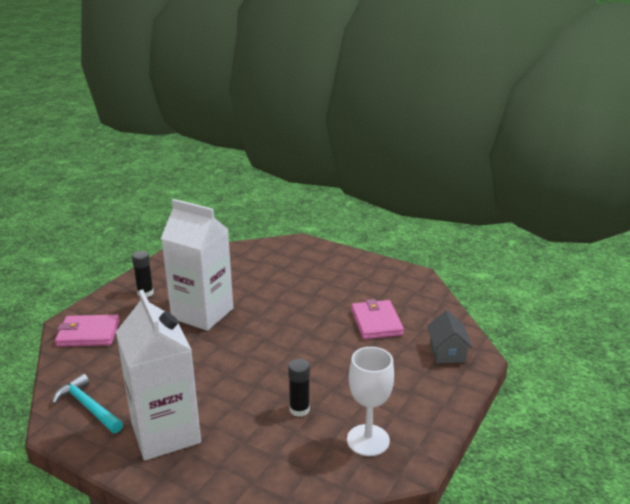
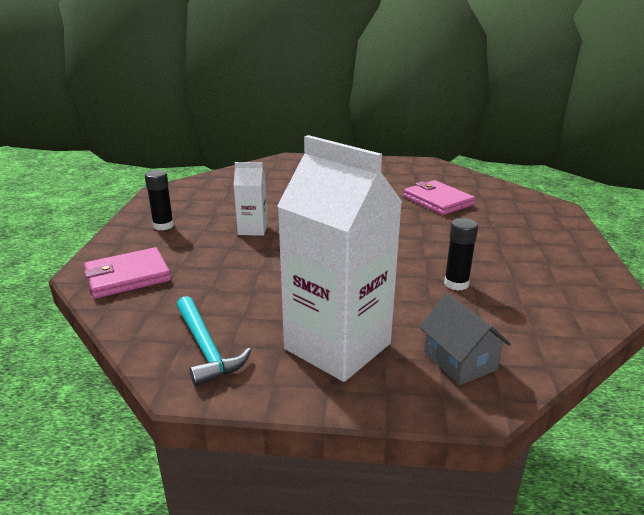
camera: 25 degrees left, 0 degrees up
(88, 407) = (206, 348): turquoise hammer -> turquoise hammer turned 135 degrees counterclockwise
(202, 313) = (253, 229): white carton -> white carton, size x0.48
(368, 440) = (553, 290): white goblet -> none
(447, 352) = (527, 208): grey house -> grey house (460, 361)

